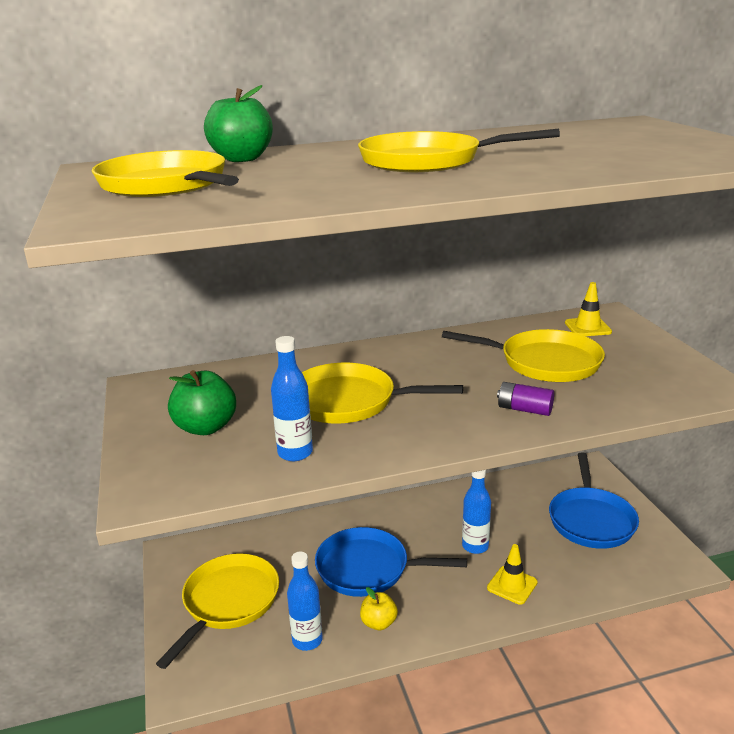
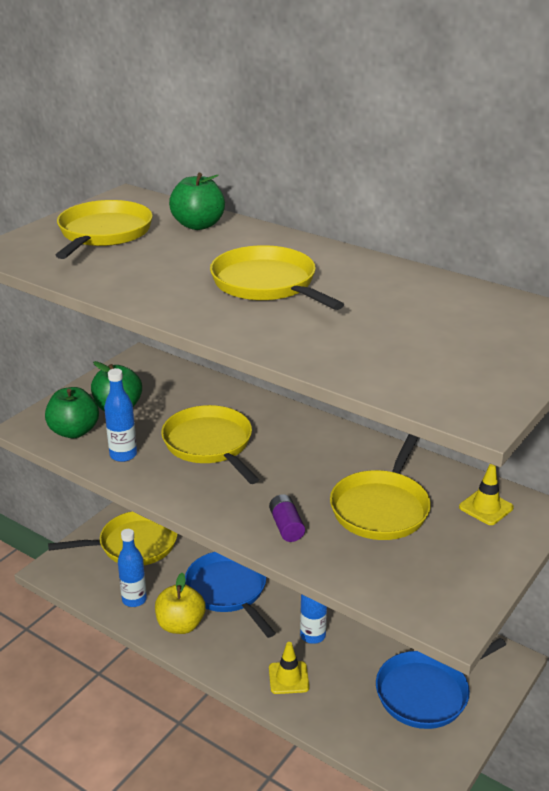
camera: 50 degrees right, 5 degrees up
(203, 468) = (74, 431): none -> green apple
(378, 623) = (180, 625): yellow apple -> yellow apple, size x1.59
(545, 362) = (381, 508): yellow pan -> yellow pan turned 45 degrees clockwise

